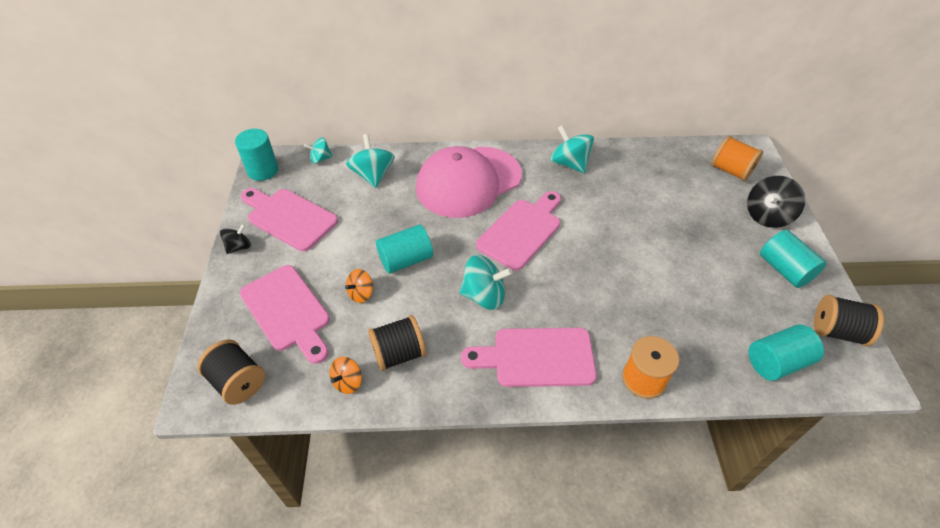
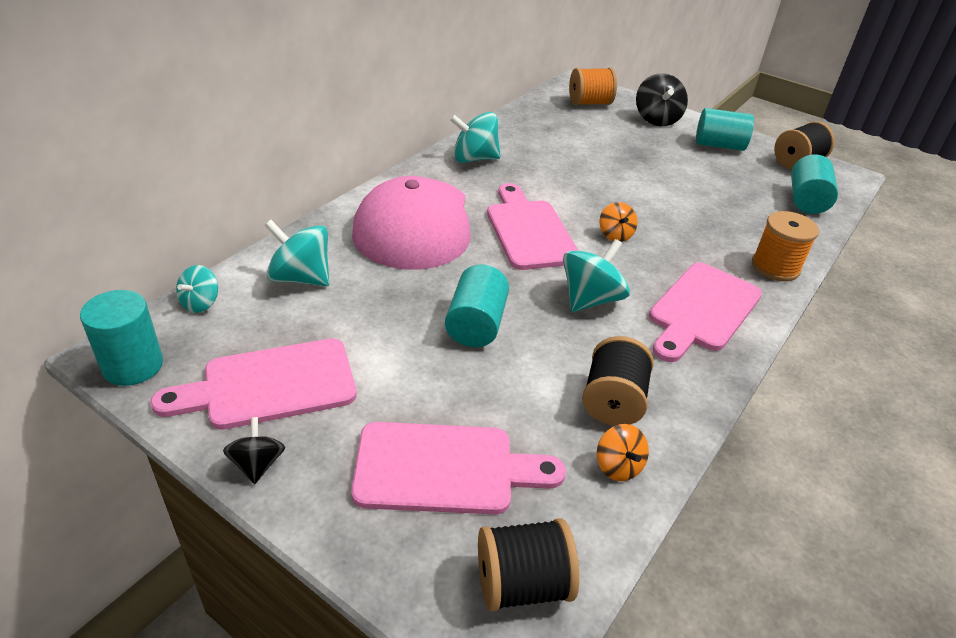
camera: 55 degrees left, 10 degrees down
(361, 293) = (488, 386): orange spinning top -> orange spinning top (615, 235)

